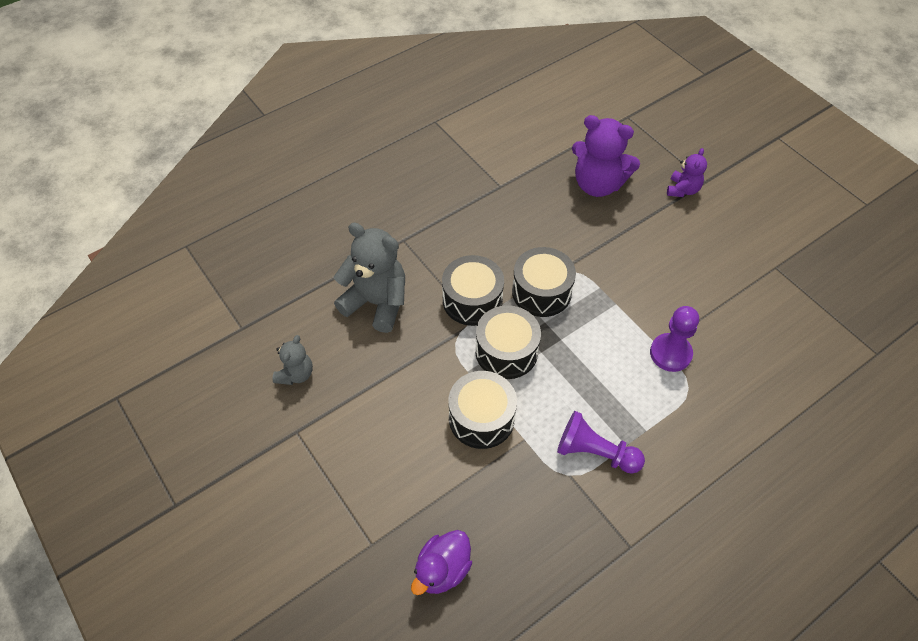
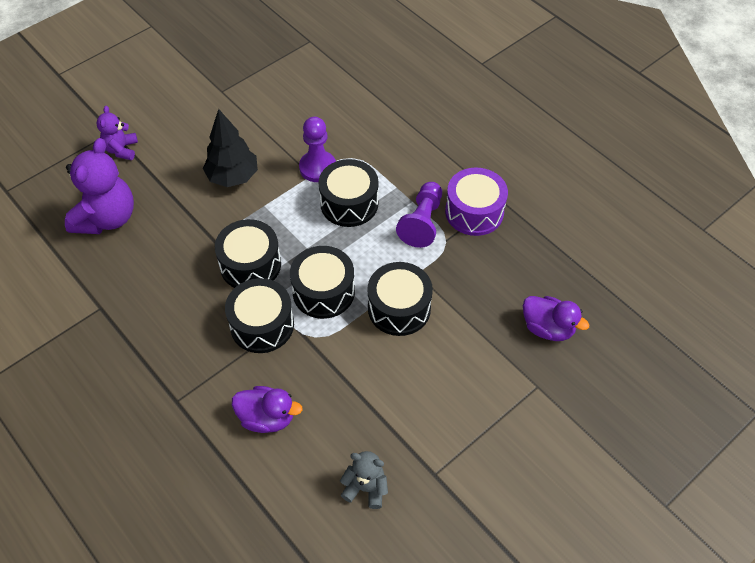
camera: 95 degrees left, 0 degrees up
(376, 303) = (267, 418): grey teddy bear -> purple duck
(611, 512) = (474, 212): none -> purple drum
(620, 381) = (349, 203): none -> black drum
(653, 278) = (233, 177): none -> black tree
(682, 190) = (121, 149): purple teddy bear -> purple teddy bear turned 105 degrees counterclockwise

